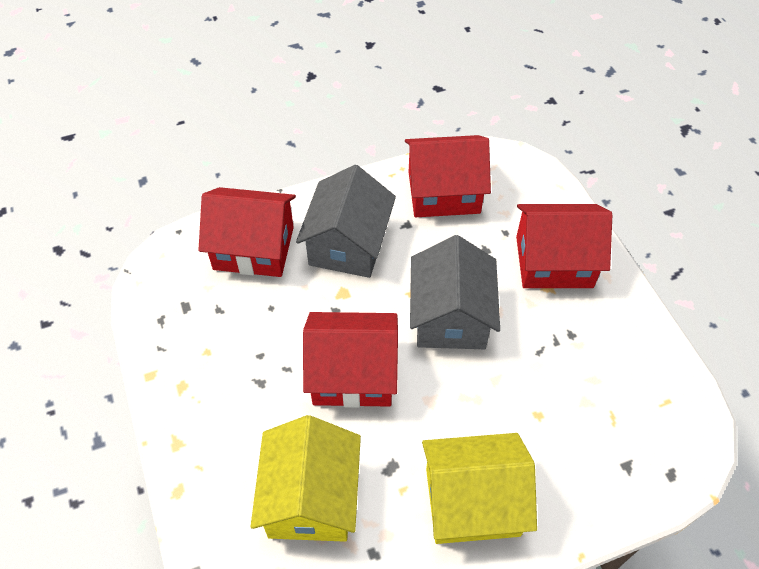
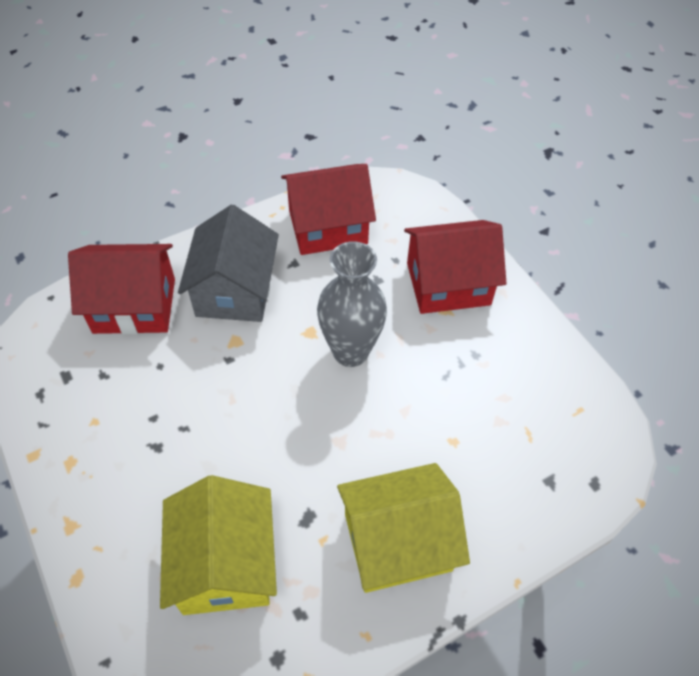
camera: 10 degrees left, 0 degrees up
(353, 374) = (255, 424): red house -> none
(450, 316) = (350, 351): grey house -> grey vase

